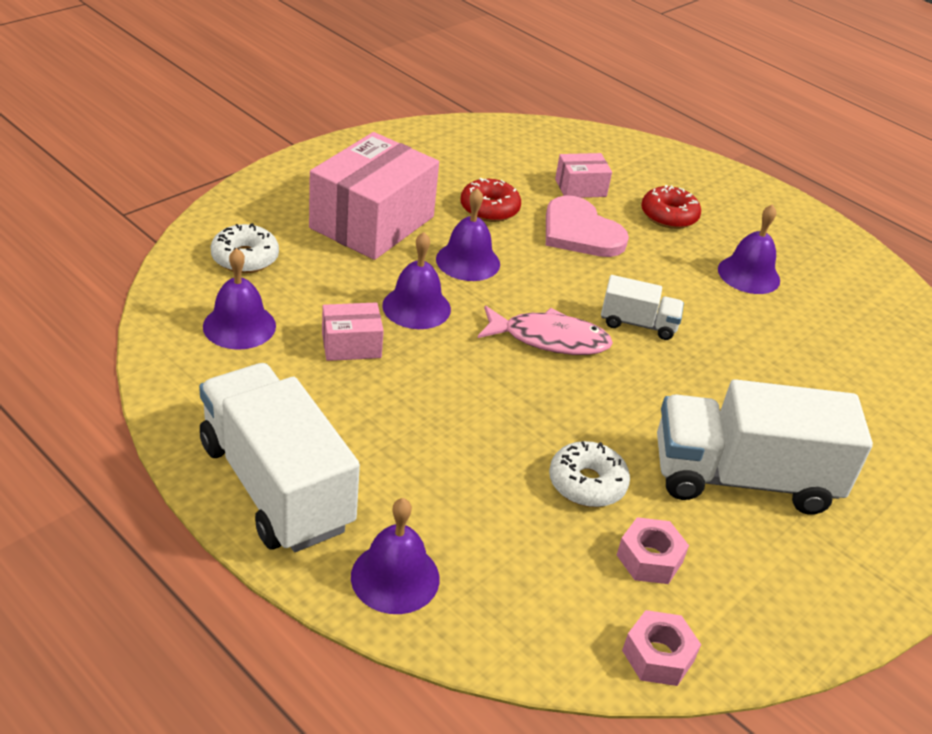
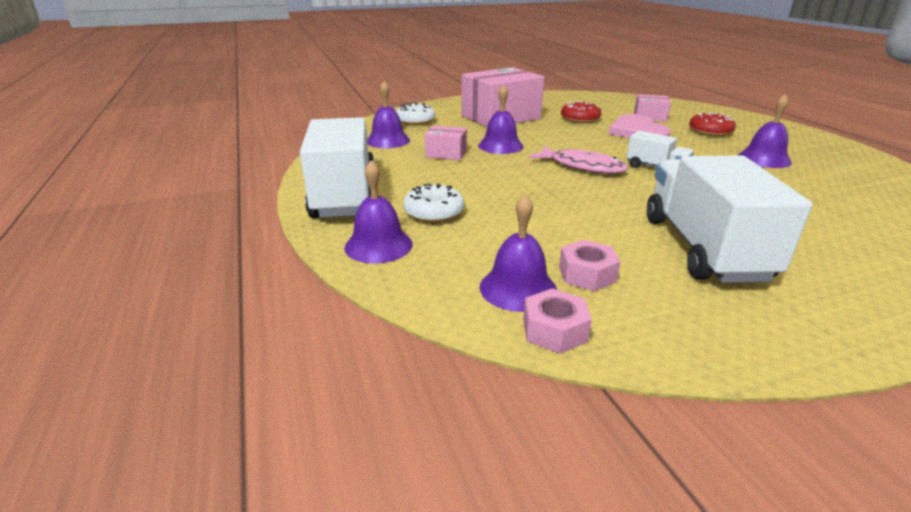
camera: 30 degrees right, 10 degrees down
(468, 261) = (549, 134): purple bell -> purple bell (518, 288)
(587, 483) = (561, 229): white donut -> white donut (434, 213)
(743, 478) = (704, 248): white truck -> white truck turned 60 degrees clockwise

